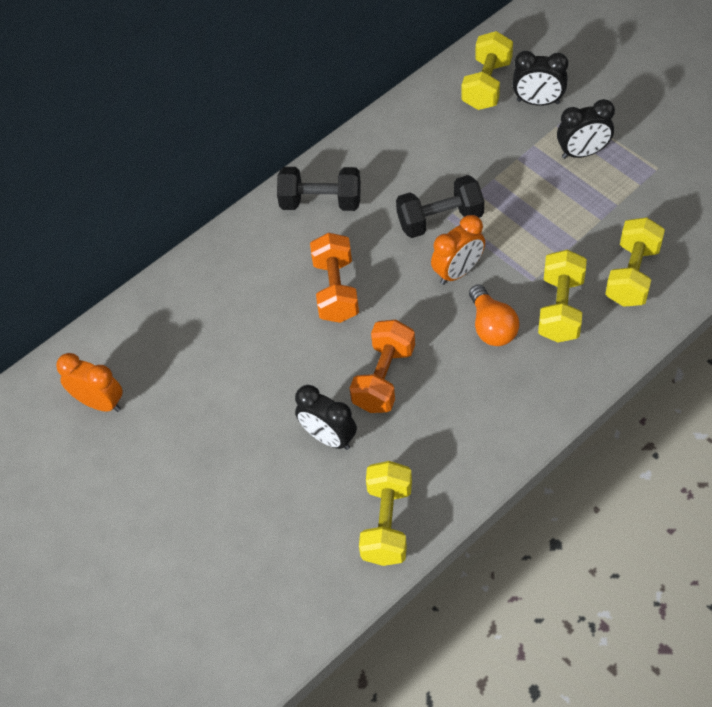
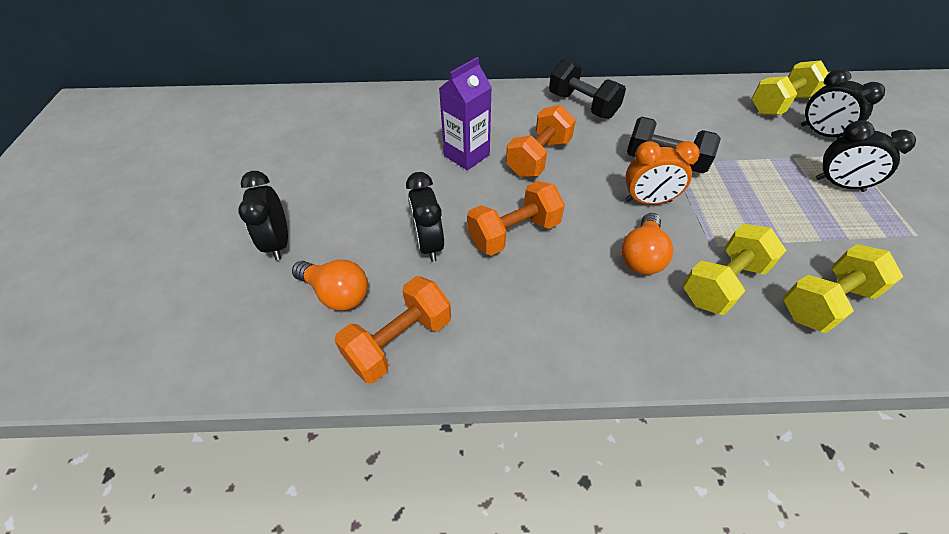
camera: 35 degrees right, 5 degrees down
(100, 402) = (320, 127): orange clock -> none
(206, 530) = (278, 242): none -> black clock
(272, 332) = (466, 155): none -> purple carton
(303, 529) = (337, 293): none -> orange light bulb
(387, 523) = (399, 341): yellow dumbbell -> orange dumbbell

